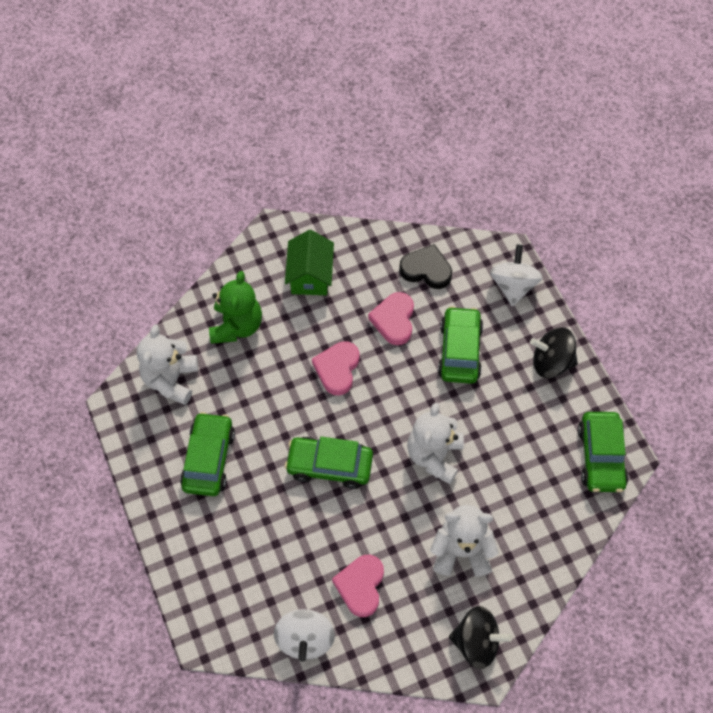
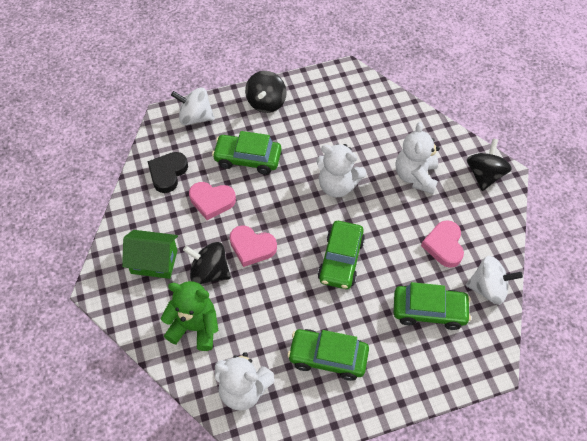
camera: 85 degrees left, 5 degrees down
(302, 330) = (209, 272): none -> black spinning top
(360, 586) = (444, 245): pink heart -> pink heart turned 75 degrees clockwise
(600, 457) = (345, 85): green car -> green car (429, 310)

